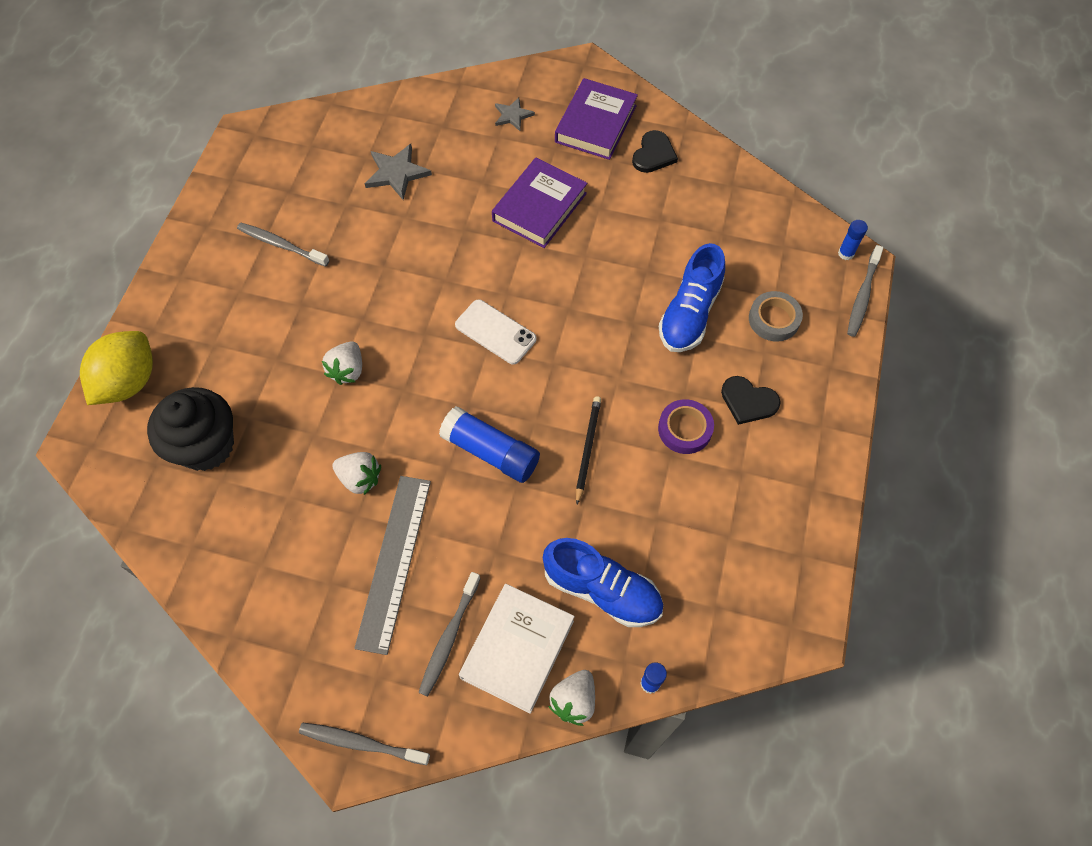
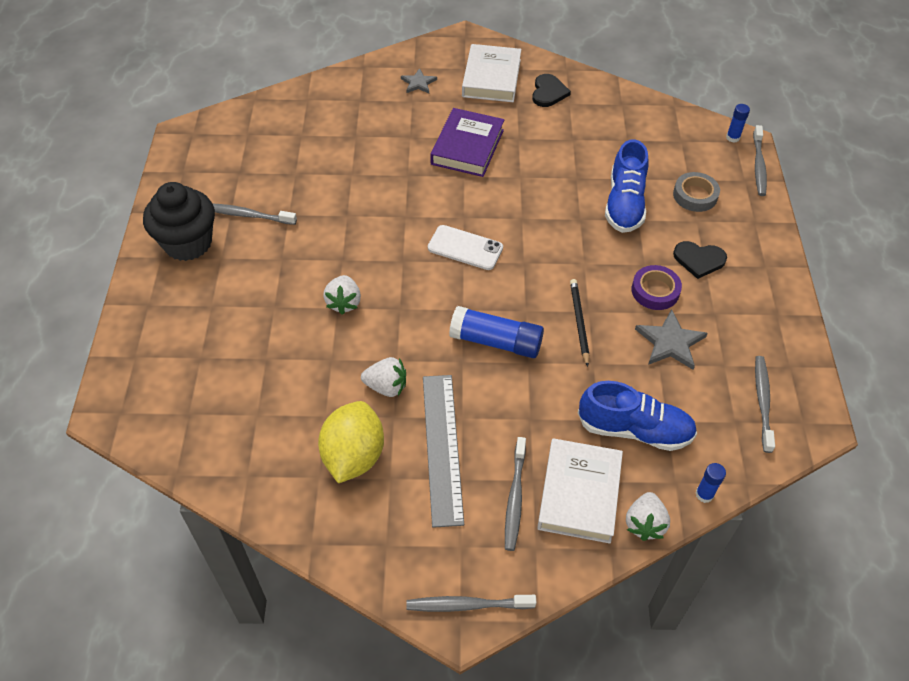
camera: 15 degrees left, 10 degrees down
(129, 382) = (140, 351): yellow lemon -> yellow lemon (353, 456)
(206, 445) = (233, 389): black cupcake -> black cupcake (188, 243)
(397, 173) = (332, 142): grey star -> grey star (670, 342)
(595, 124) = (491, 78): purple book -> white book
(755, 591) = (762, 402): none -> grey toothbrush

